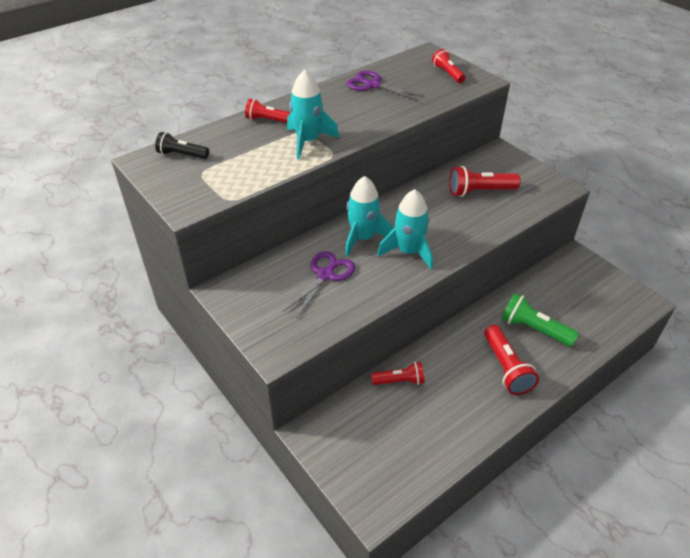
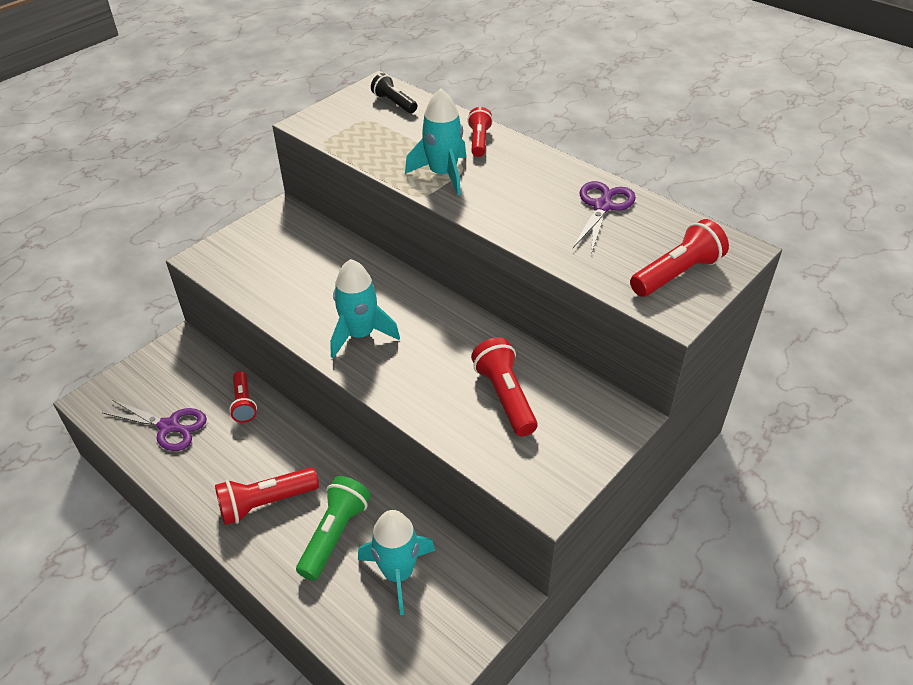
camera: 80 degrees right, 0 degrees up
(182, 155) = (394, 103): black flashlight -> black flashlight turned 45 degrees counterclockwise
(325, 275) = (311, 274): purple scissors -> purple scissors (169, 426)
(363, 238) = (379, 294): turquoise rocket -> turquoise rocket (398, 573)
(447, 74) = (677, 274): red flashlight -> red flashlight, size x1.50

